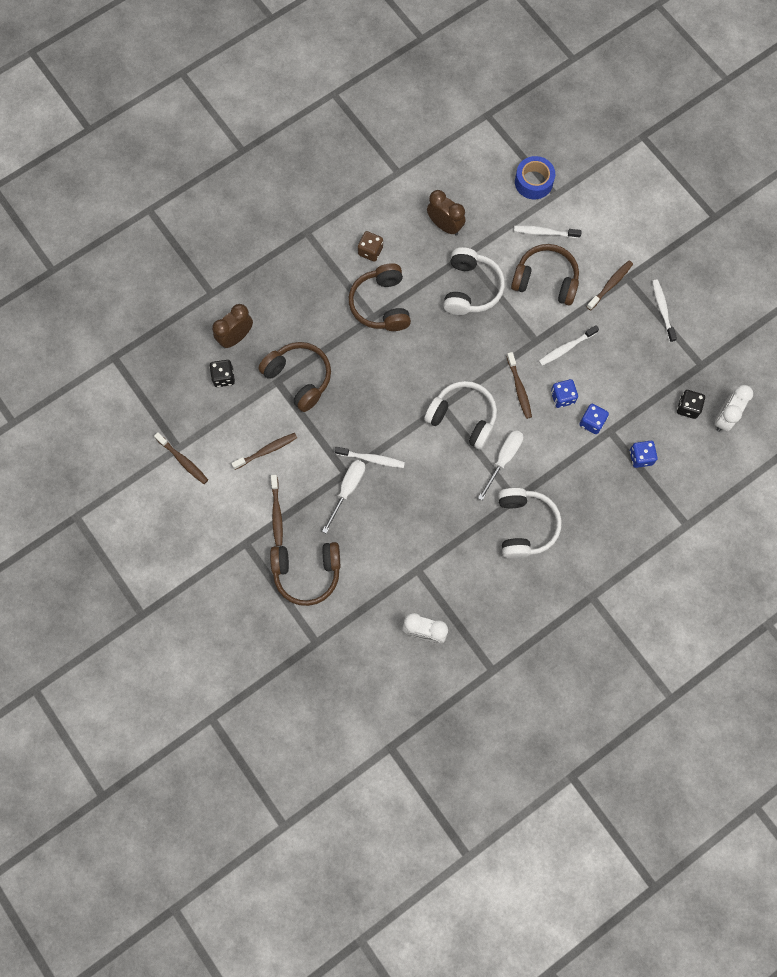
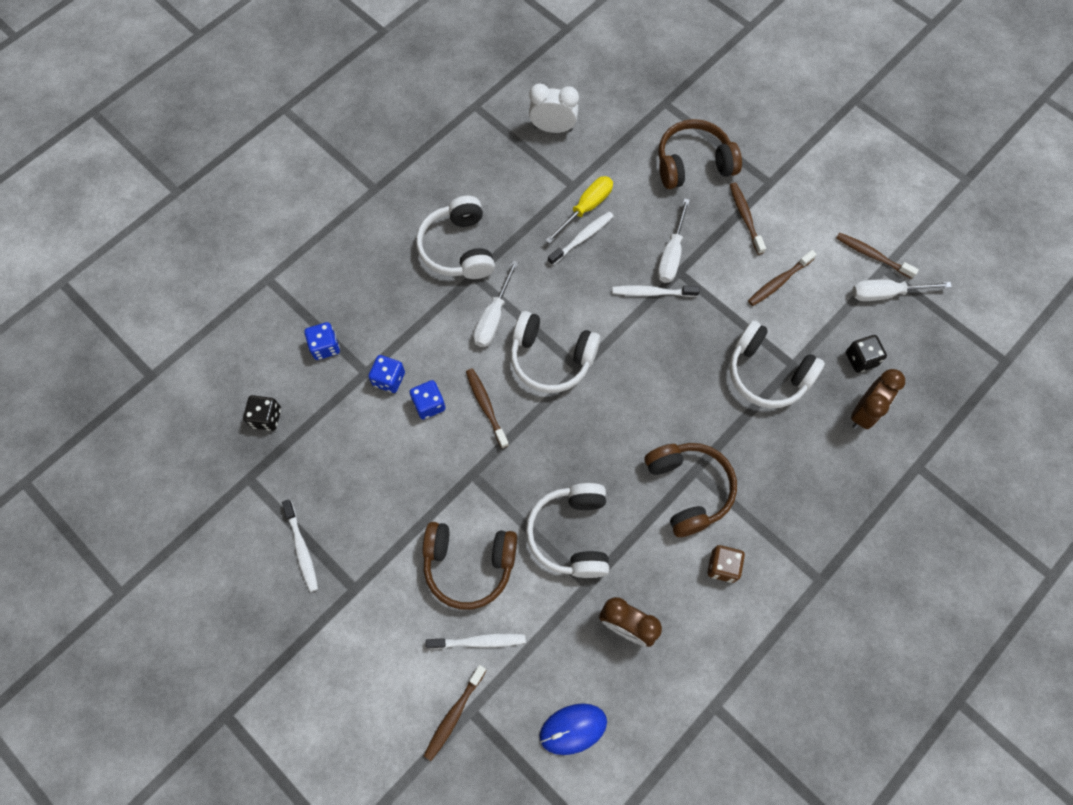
camera: 170 degrees right, 5 degrees down
(184, 426) = (886, 293): none -> white screwdriver
(299, 378) = (767, 373): brown headphones -> white headphones
(410, 545) = (586, 208): none -> yellow screwdriver
(491, 174) = (573, 729): none -> blue mouse
(533, 182) = (506, 727): blue tape -> none
(566, 348) = (430, 471): white toothbrush -> white toothbrush (582, 238)
(610, 285) = (377, 574): brown toothbrush -> brown toothbrush (454, 714)
(724, 418) = (218, 412): white clock -> none

